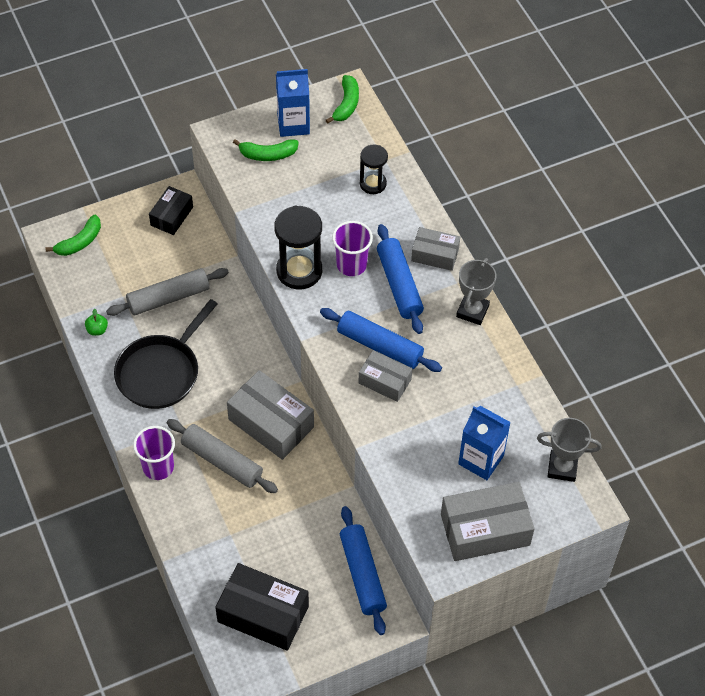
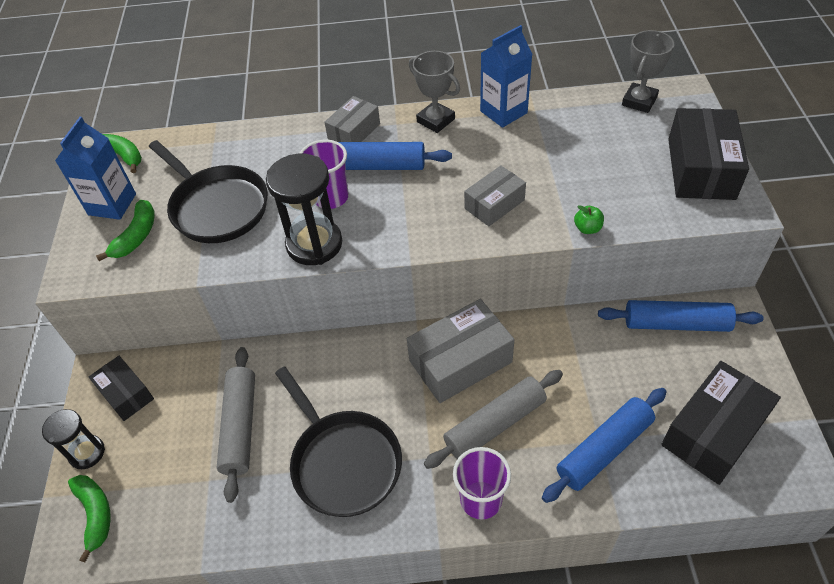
camera: 65 degrees left, 5 degrees down
(97, 330) = (244, 525): green apple -> green apple (587, 228)
(314, 193) = (217, 207): none -> black pan
(373, 184) = (237, 158): black hourglass -> black hourglass (87, 453)
(380, 346) = (447, 198): blue rolling pin -> blue rolling pin (604, 449)
(481, 460) = (616, 153): blue carton -> blue carton (503, 112)
(485, 530) = (701, 168): grey box -> black box

